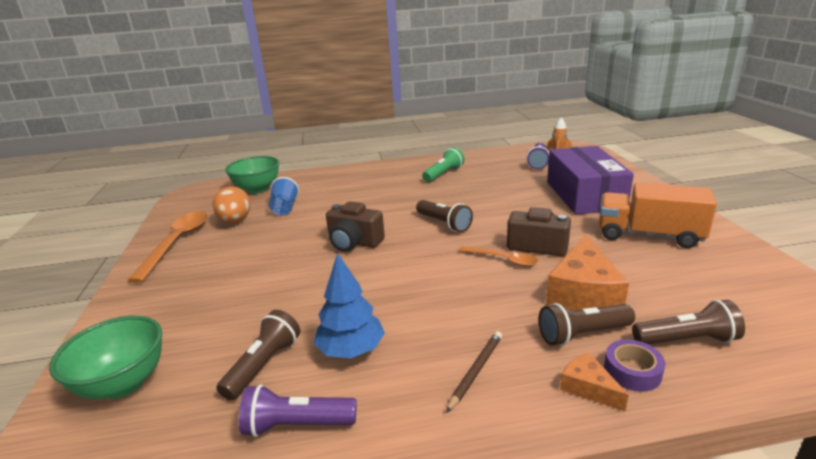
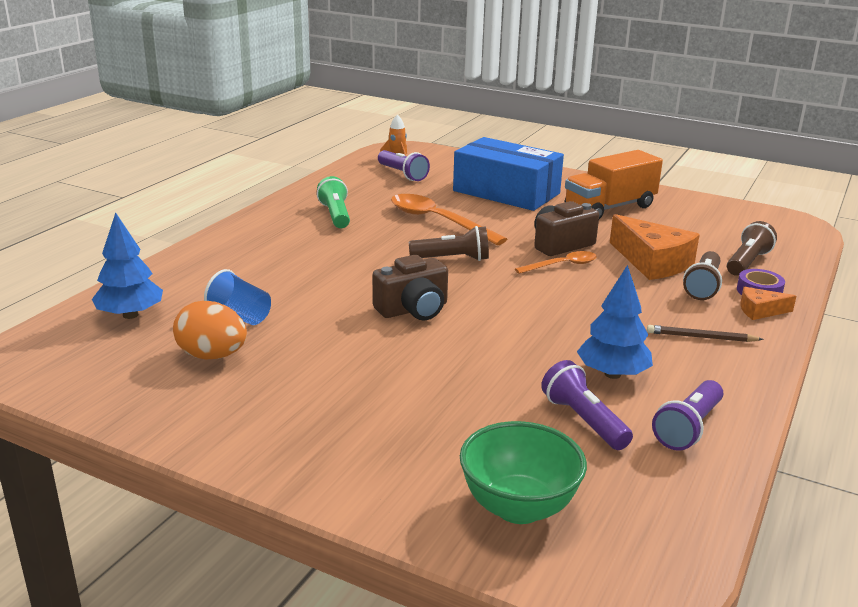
camera: 55 degrees left, 0 degrees up
(177, 243) = (202, 410): orange spoon -> orange spoon (438, 221)
(257, 189) = (130, 315): green bowl -> blue tree
(264, 365) = (583, 421): brown flashlight -> purple flashlight
(476, 371) = (701, 337): brown pencil -> brown pencil turned 60 degrees counterclockwise
(584, 195) = (506, 192): purple box -> blue box

